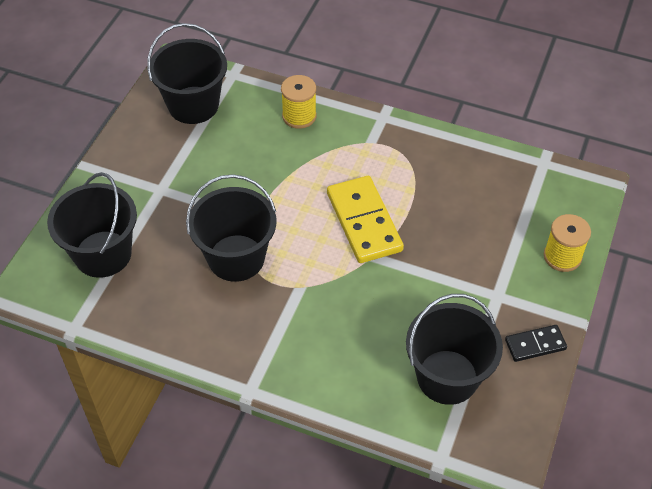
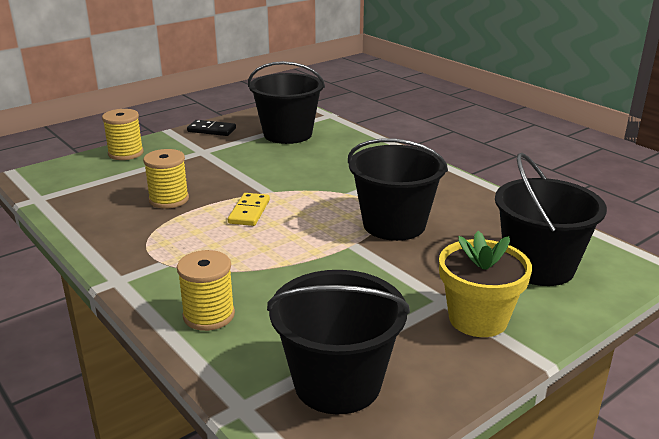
camera: 150 degrees left, 25 degrees down
(132, 182) = (478, 319): none -> yellow flower pot
(363, 222) = (249, 212): yellow domino -> yellow domino, size x0.54
(442, 208) = (169, 199): none -> yellow spool

